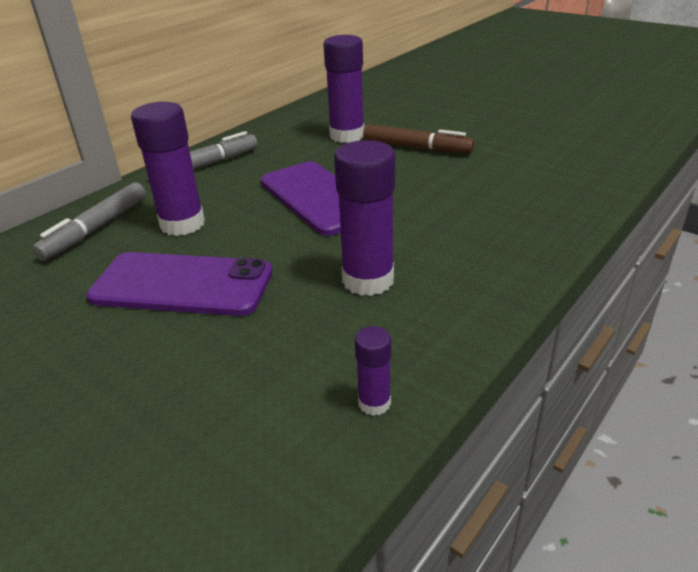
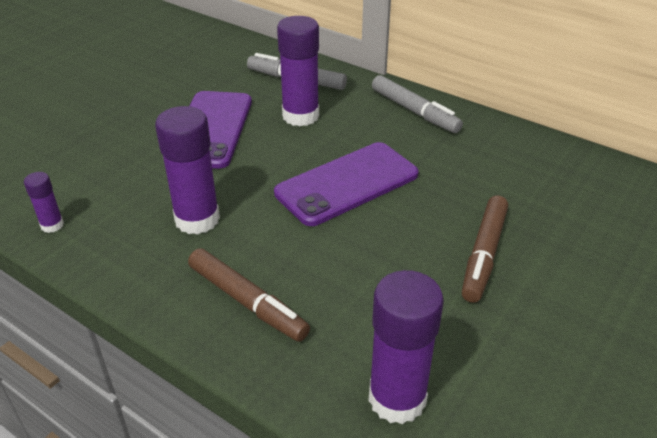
camera: 85 degrees right, 5 degrees up
(347, 136) = (509, 196): purple glue stick -> purple glue stick (397, 398)
(489, 243) = (247, 302): none -> brown marker

